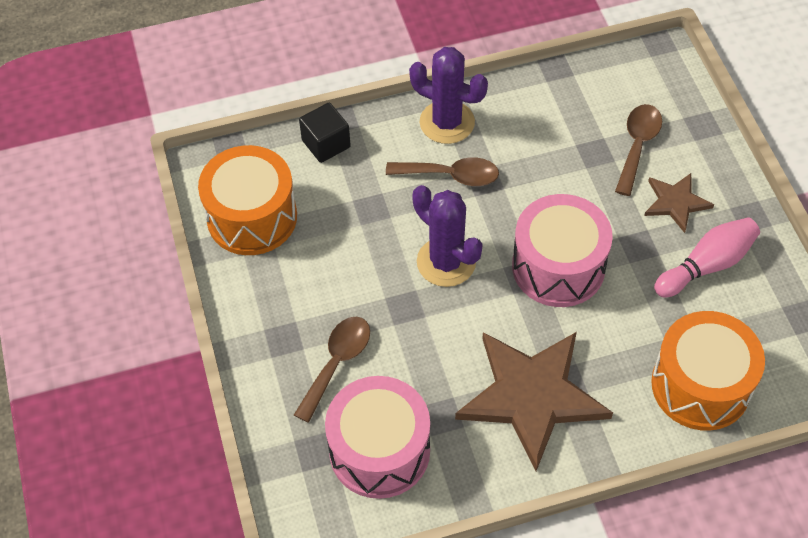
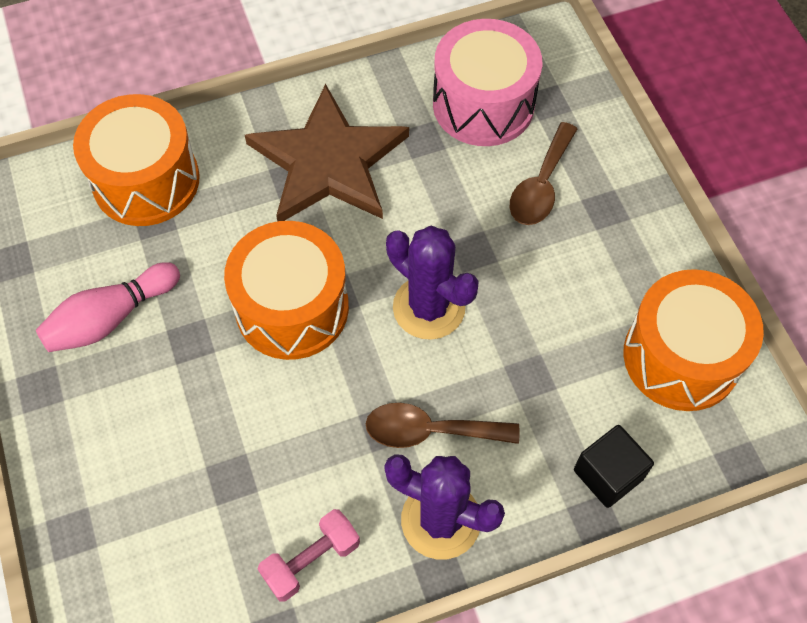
camera: 175 degrees right, 5 degrees up
(535, 104) = (311, 560): none -> pink dumbbell
(558, 267) = (292, 308): pink drum -> orange drum
(637, 145) = (170, 492): brown spoon -> none
(676, 202) = (132, 404): brown star -> none

